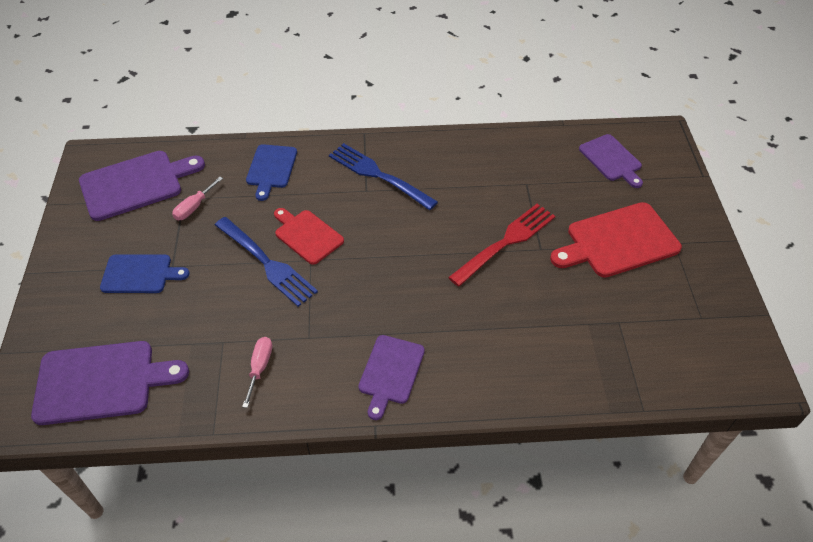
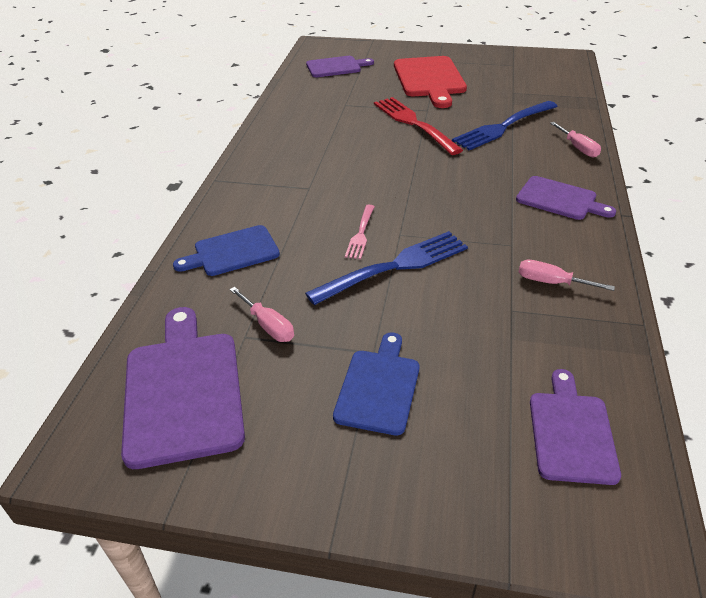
camera: 75 degrees left, 10 degrees down
(101, 382) = (571, 432): purple cutting board -> purple cutting board, size x0.63
(271, 169) = (232, 252): blue cutting board -> blue cutting board turned 135 degrees clockwise
(307, 235) = (361, 233): red cutting board -> pink fork
(379, 175) = (290, 177): blue fork -> blue fork (504, 126)
(501, 389) = (578, 148): none -> pink screwdriver

